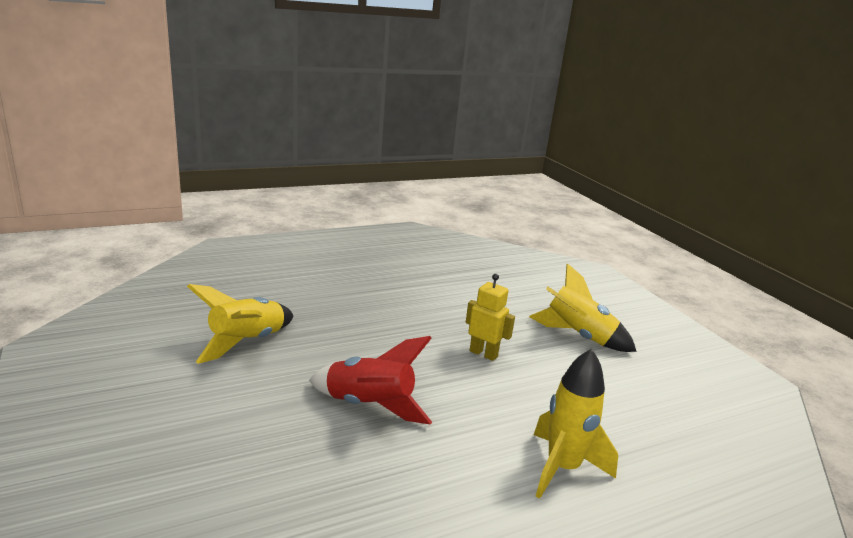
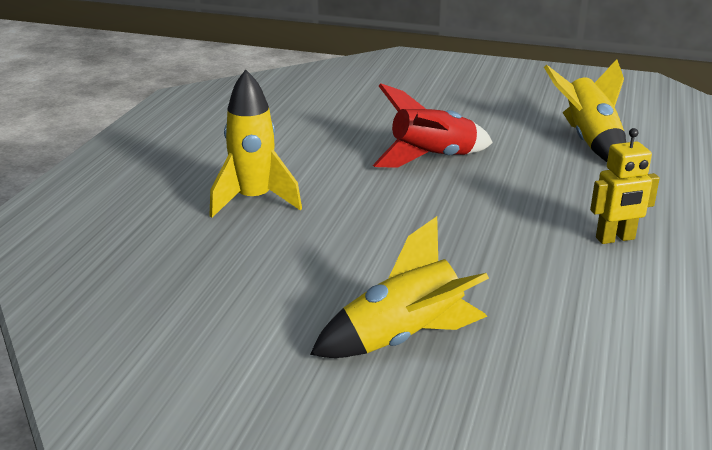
camera: 135 degrees right, 5 degrees up
(483, 353) = (445, 245): yellow robot -> yellow robot (615, 239)

